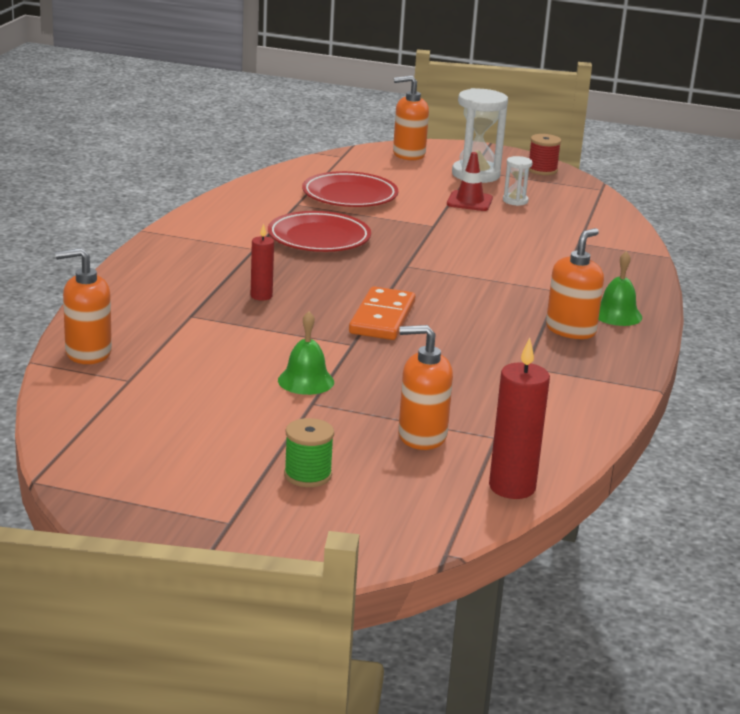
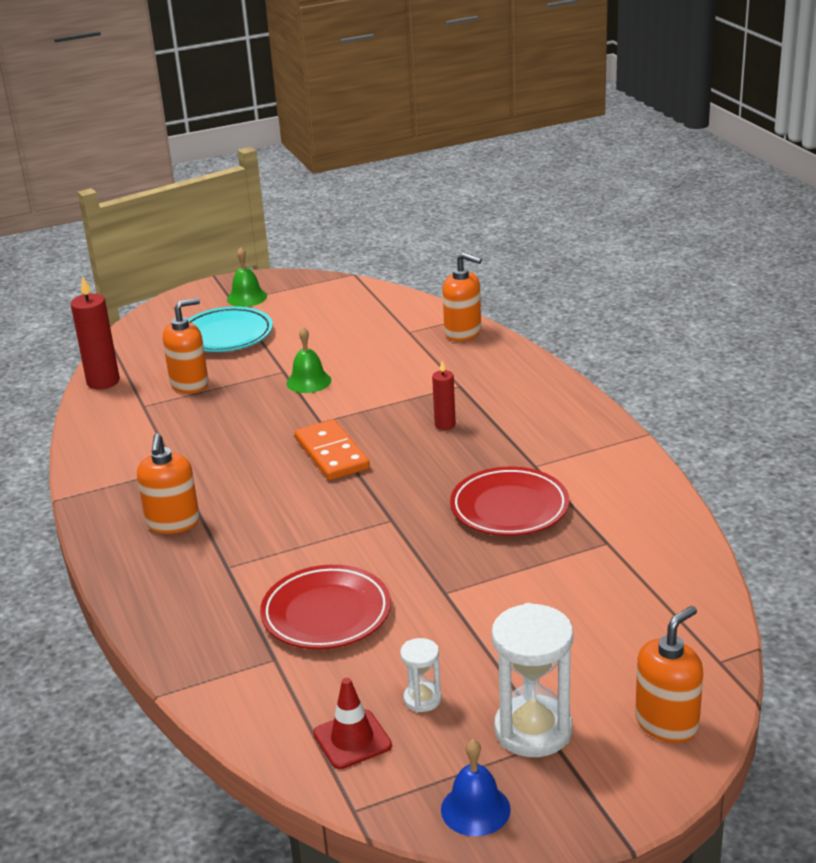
camera: 145 degrees right, 5 degrees up
(88, 353) = (463, 333): orange soap dispenser -> orange soap dispenser turned 75 degrees clockwise
(307, 475) = (226, 335): green spool -> turquoise plate
(349, 196) = (587, 588): red plate -> red plate (326, 613)
(469, 201) = (466, 662): red traffic cone -> red traffic cone (352, 739)
(542, 170) = (475, 809): red spool -> blue bell
(617, 315) = (147, 565): green bell -> green bell (247, 297)

